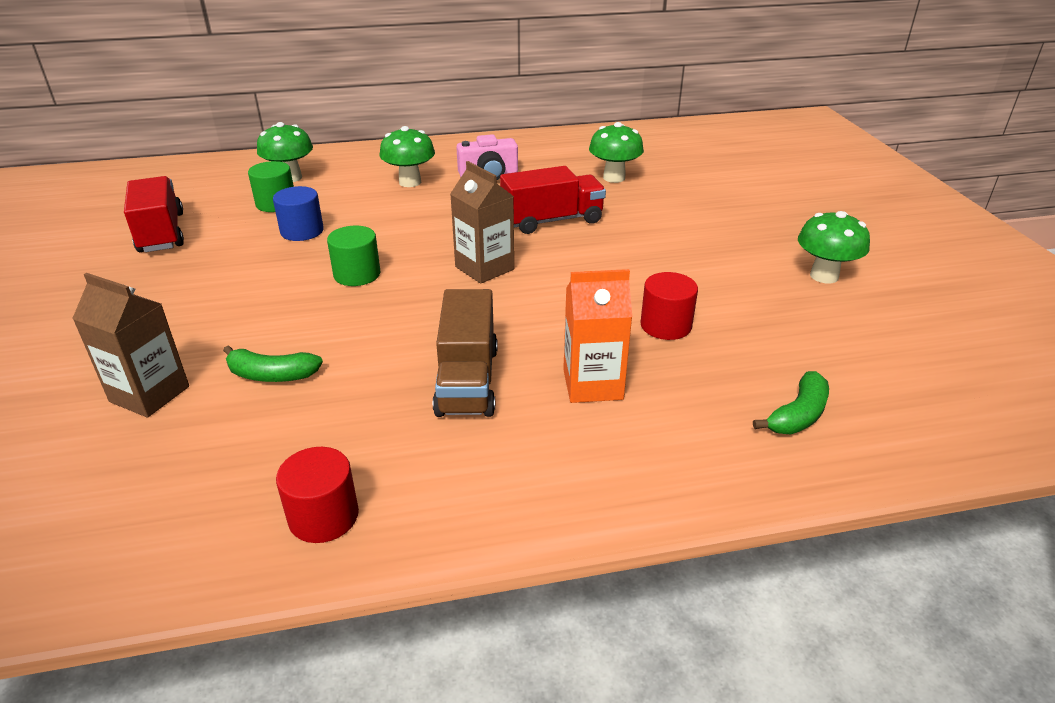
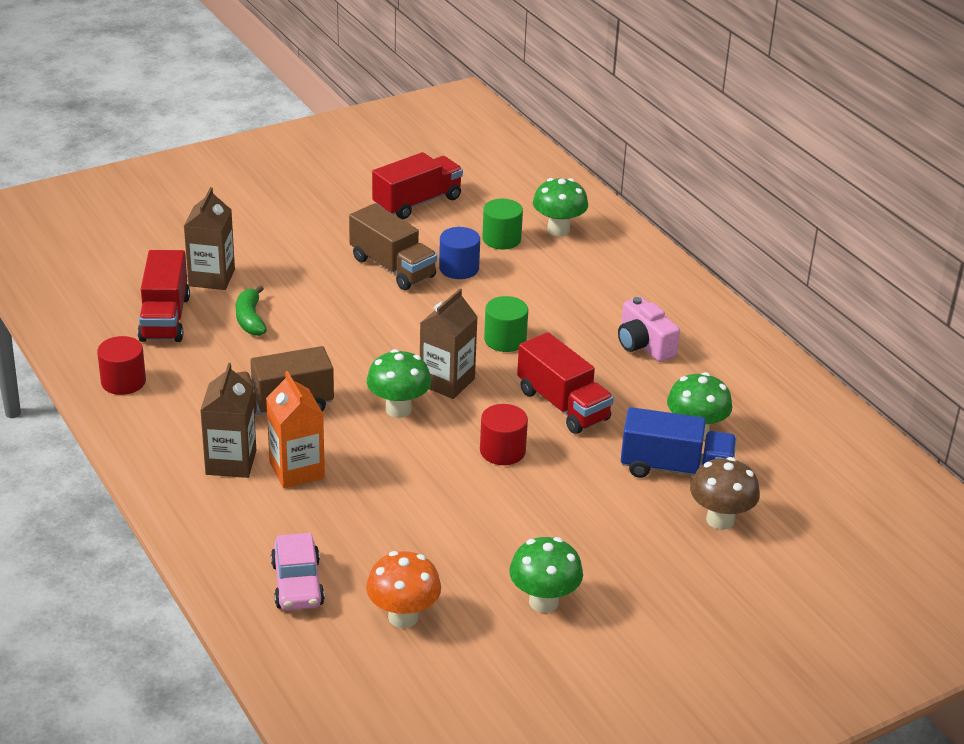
camera: 70 degrees right, 0 degrees up
(203, 451) = (165, 318): none -> red truck
(263, 265) = (392, 267): none -> brown truck
(357, 274) = (402, 317): green cylinder -> green cylinder (505, 340)
(410, 182) = (594, 300): green mushroom -> green mushroom (398, 409)
(558, 434) = (231, 462): none -> brown carton
(658, 193) = (675, 469): none -> blue truck
(666, 325) = (399, 501): red cylinder -> red cylinder (502, 451)
(724, 189) = (720, 520): none -> brown mushroom
(797, 415) = (297, 584): green banana -> pink car
(850, 353) = (403, 617): none -> orange mushroom

